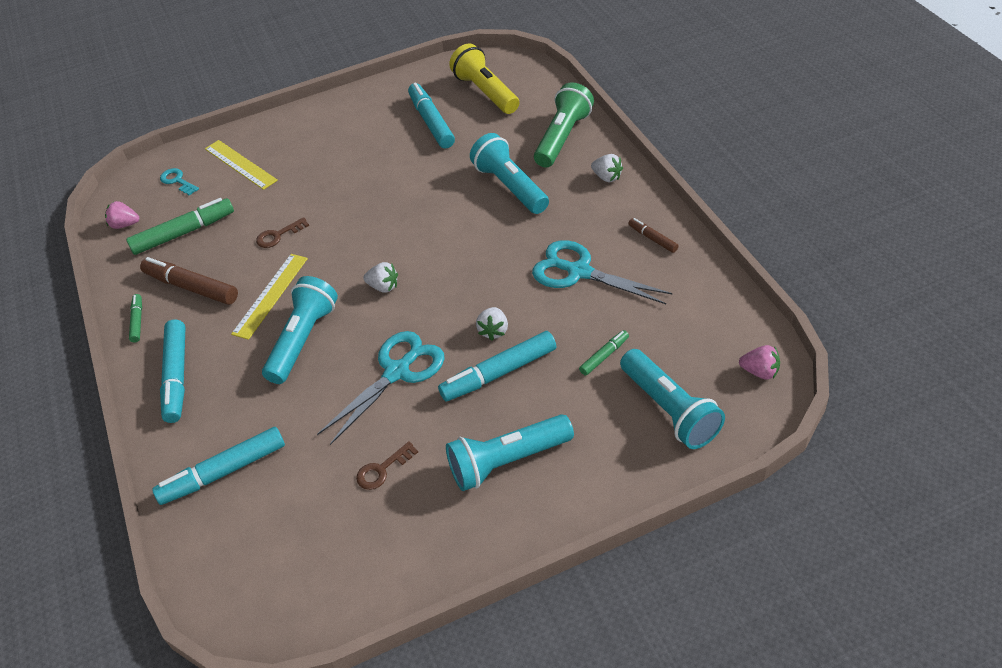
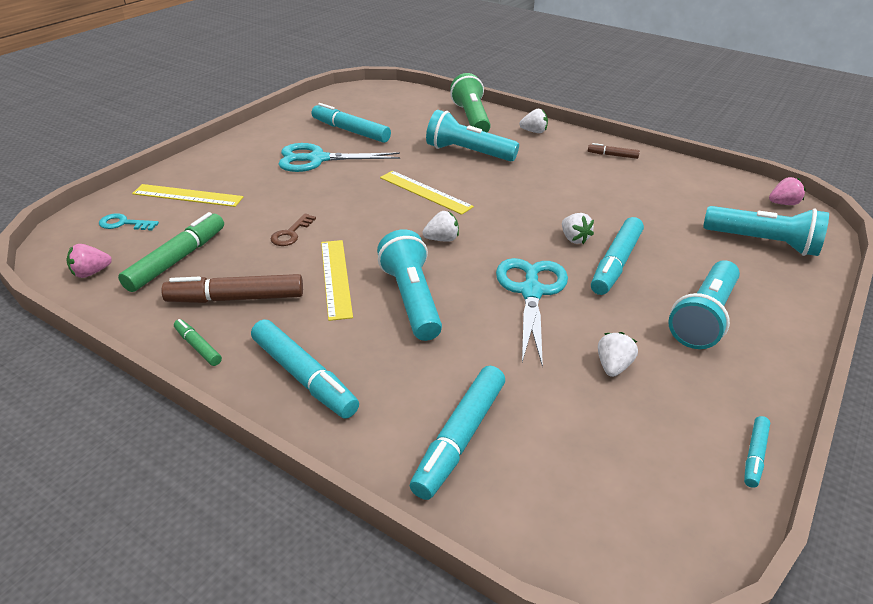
camera: 40 degrees left, 10 degrees down
(382, 469) = (613, 366): brown key -> white strawberry
(396, 592) = (754, 455): none -> turquoise marker
(422, 225) = (425, 192): none -> yellow ruler
(485, 92) = (375, 107): yellow flashlight -> none
(579, 272) = (588, 186): turquoise scissors -> turquoise scissors (317, 159)
(604, 356) = (675, 227): green marker -> none

